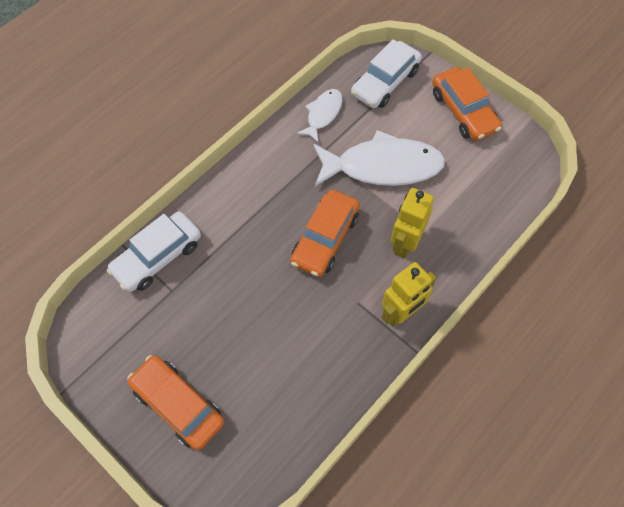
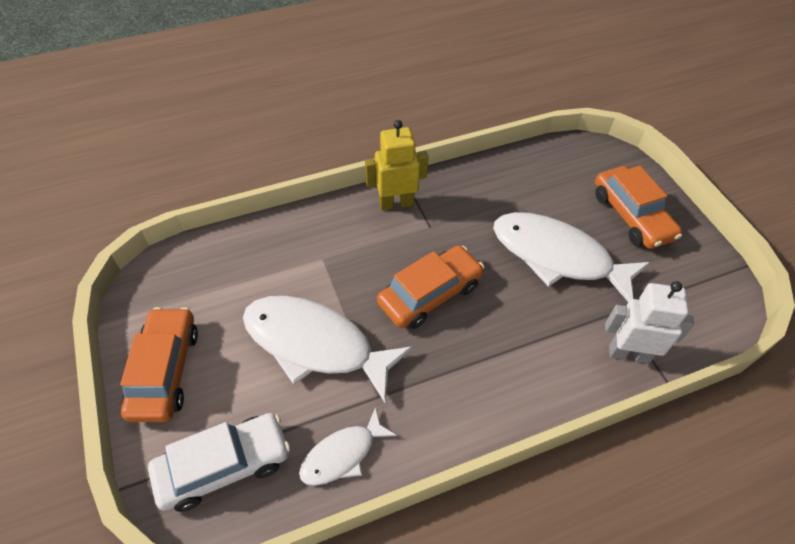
camera: 155 degrees left, 10 degrees down
(157, 257) = (629, 353): white car -> white robot
(235, 321) = (558, 257): none -> white fish
(405, 243) = (351, 256): yellow robot -> none

